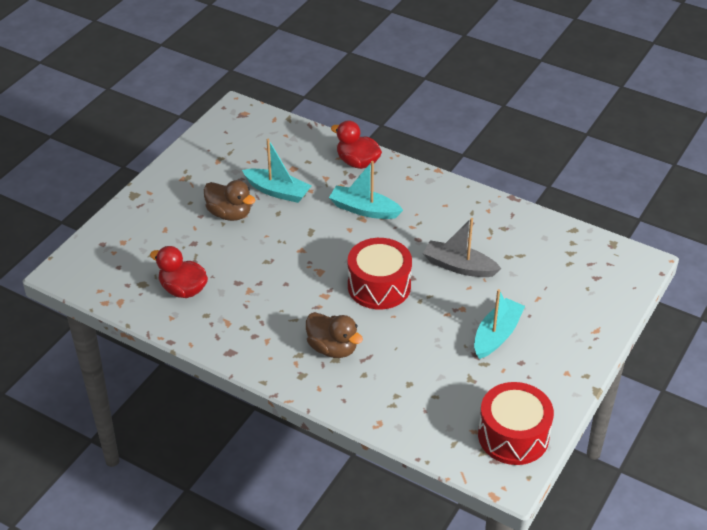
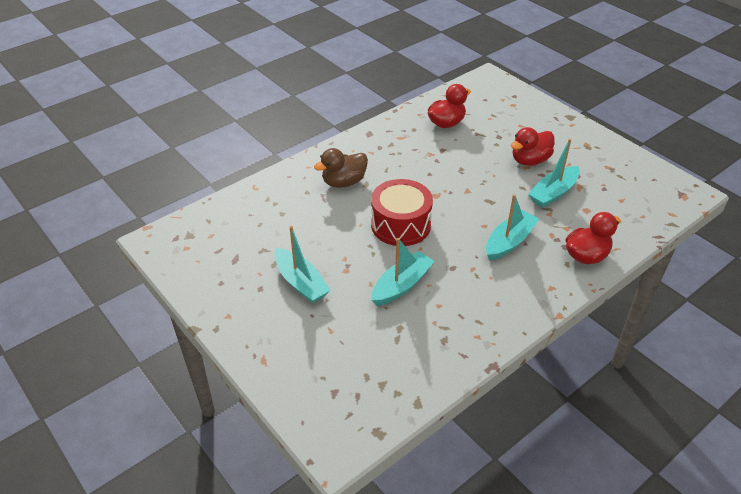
camera: 110 degrees right, 0 degrees up
(229, 214) = (530, 160): brown duck -> red duck
(459, 266) = (401, 285): grey boat -> turquoise boat
(513, 436) = (189, 256): red drum -> none

